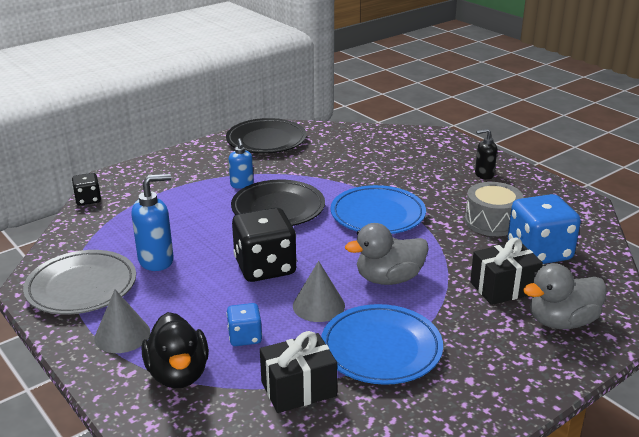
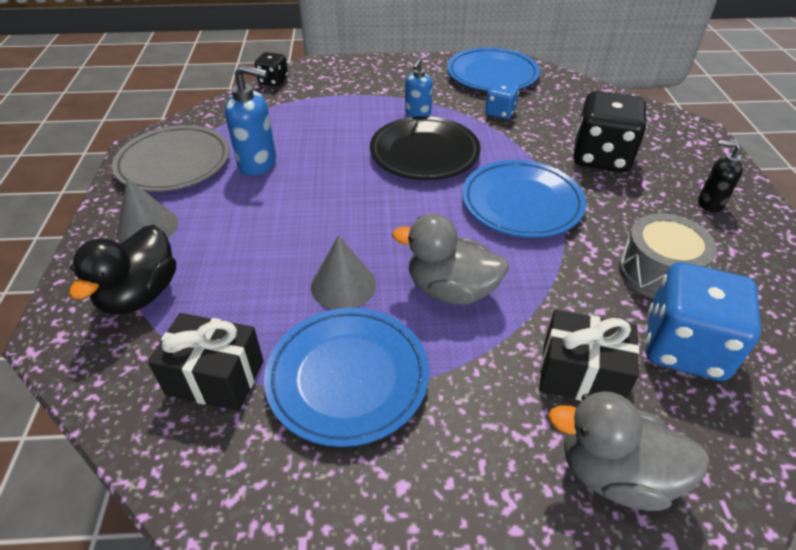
camera: 35 degrees right, 15 degrees up
(245, 337) = (237, 285): blue dice -> blue dice (500, 112)
(265, 267) = (341, 214): black dice -> black dice (601, 157)
(266, 140) = (492, 75): black plate -> blue plate

